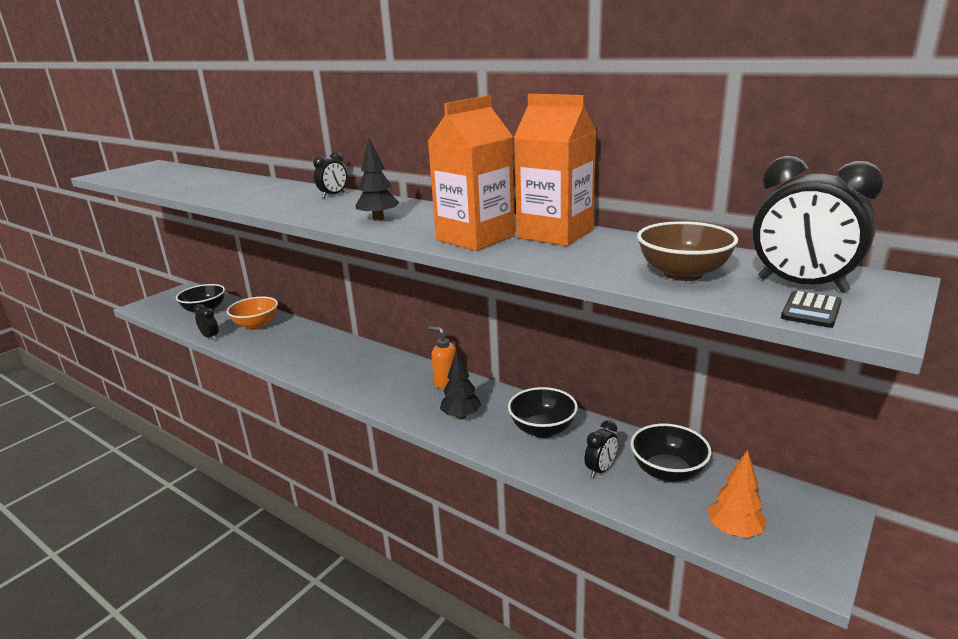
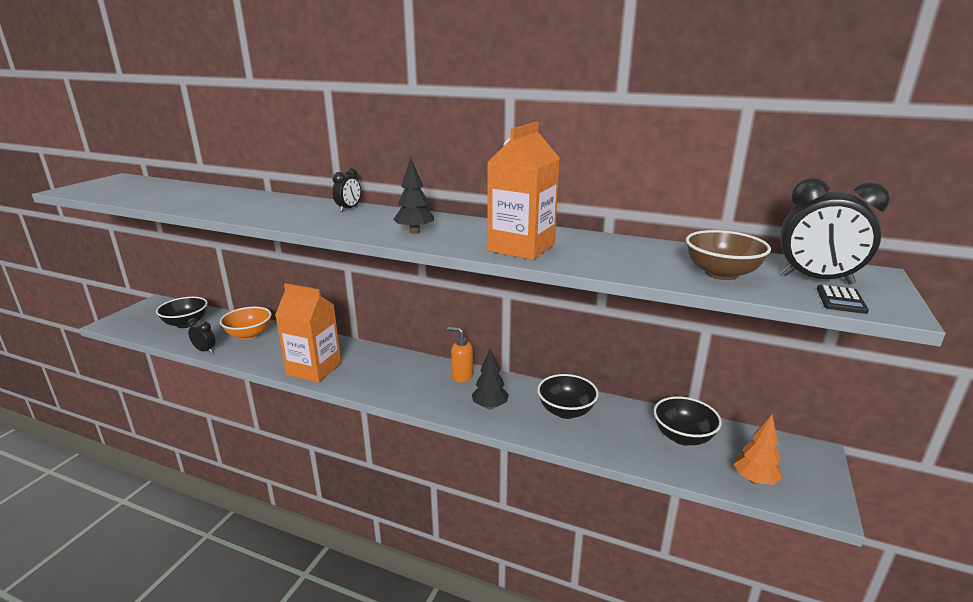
camera: 15 degrees left, 0 degrees up
(555, 234) = (587, 242): orange carton -> orange carton (314, 369)
(600, 470) = (629, 441): black clock -> none

